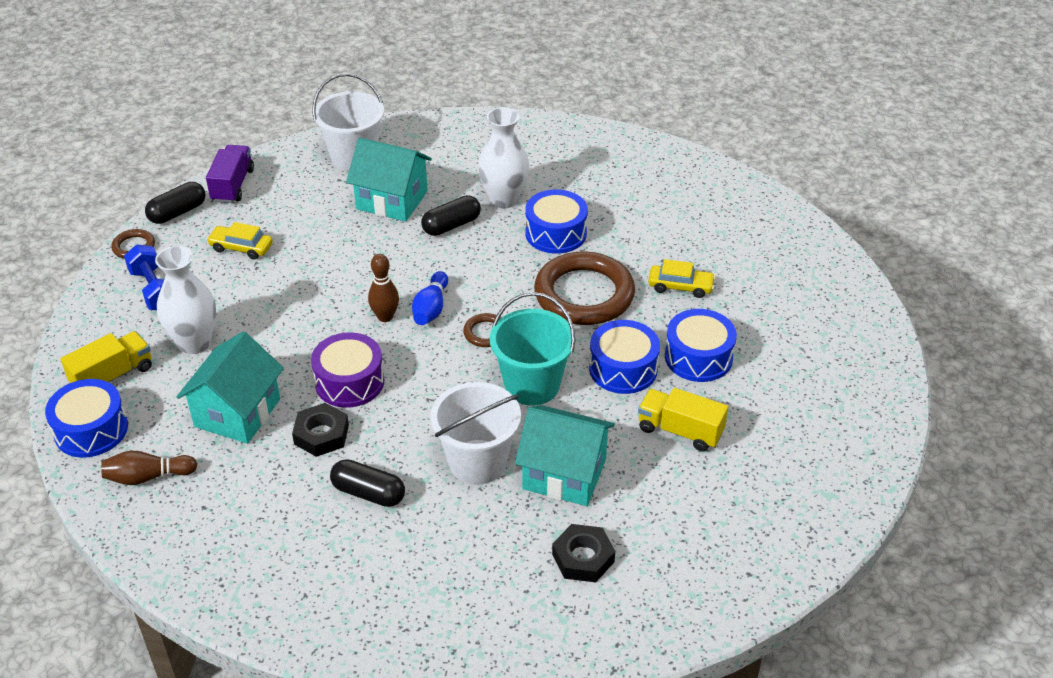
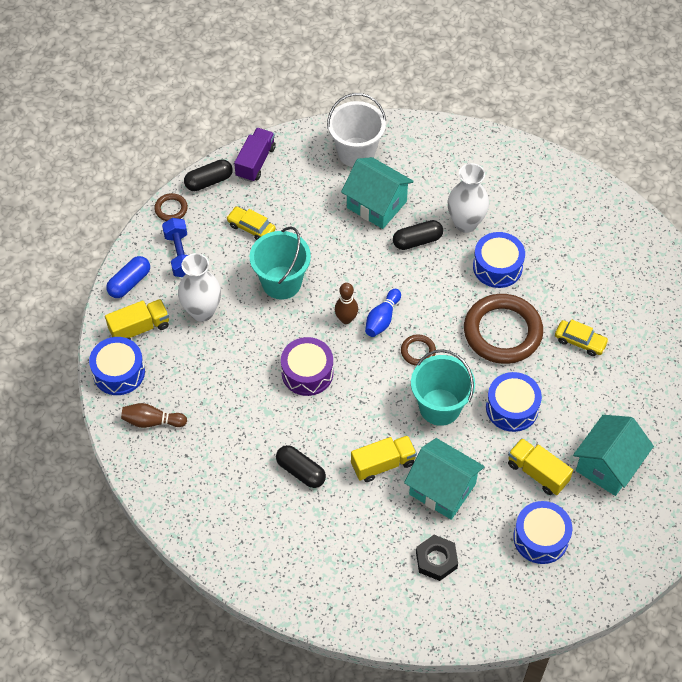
camera: 15 degrees right, 15 degrees up
(91, 330) = (129, 283): none -> blue capsule
(237, 413) = (222, 381): turquoise house -> turquoise house (608, 465)
(293, 295) = (281, 282): none -> turquoise bucket
(321, 434) = (278, 414): black nut -> none
(477, 462) = (383, 464): white bucket -> yellow truck
(698, 357) = (572, 411): blue drum -> blue drum (540, 538)

